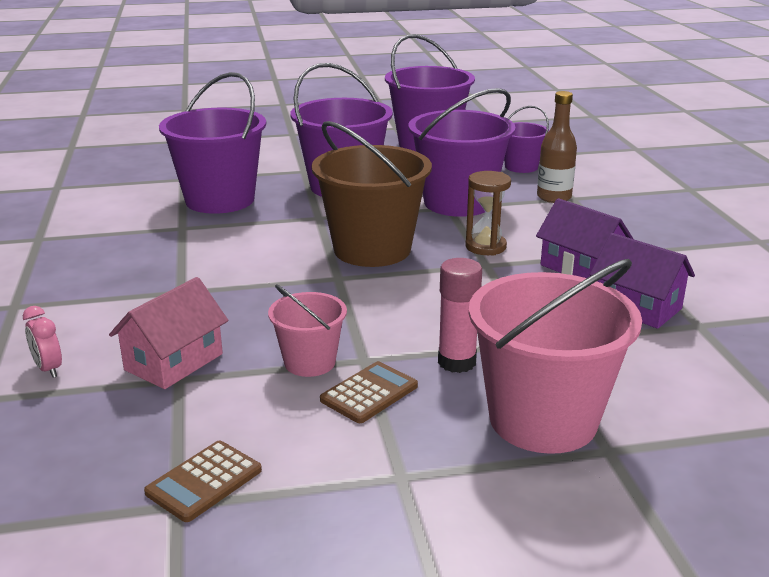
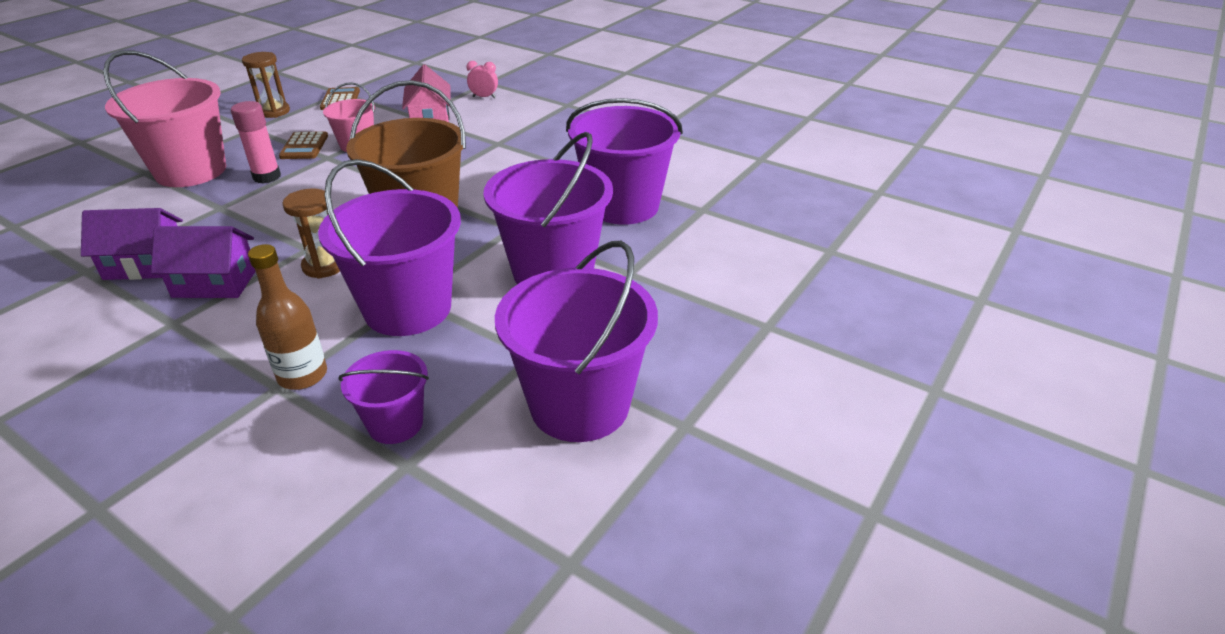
camera: 135 degrees right, 10 degrees up
(330, 509) = (274, 112): none -> brown hourglass

